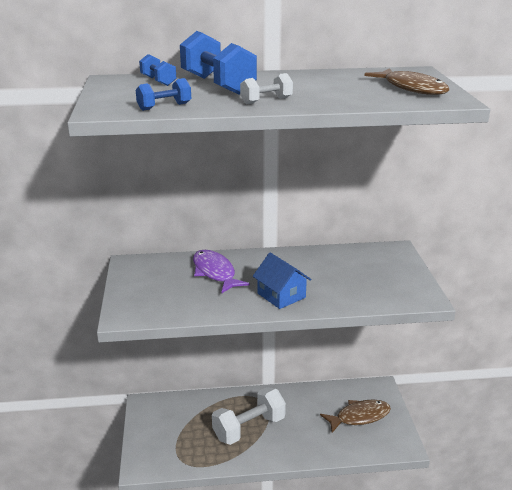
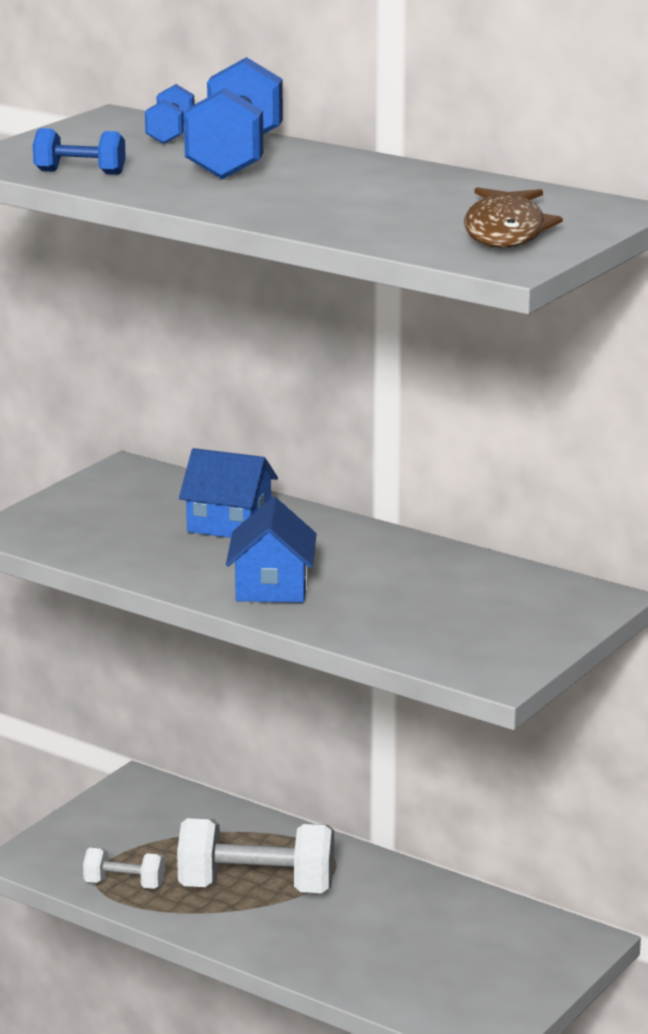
camera: 40 degrees right, 5 degrees down
(215, 272) = (229, 524): purple fish -> blue house
(266, 101) = (232, 197): white dumbbell -> white dumbbell (124, 884)
(359, 417) = (471, 960): brown fish -> none

